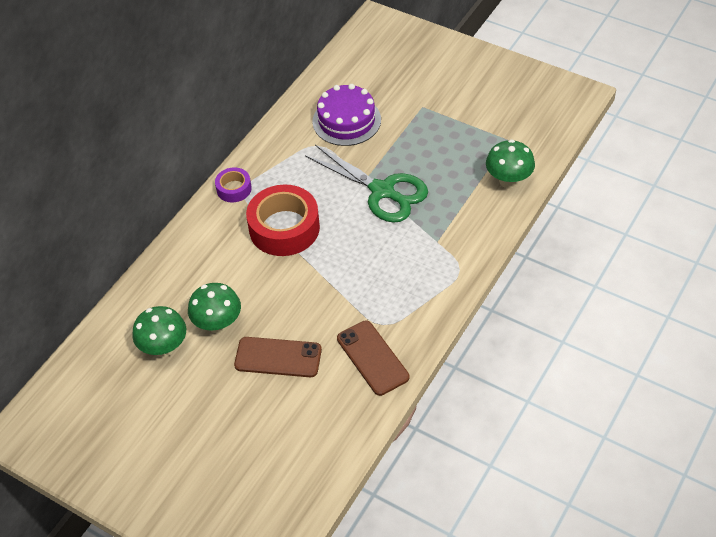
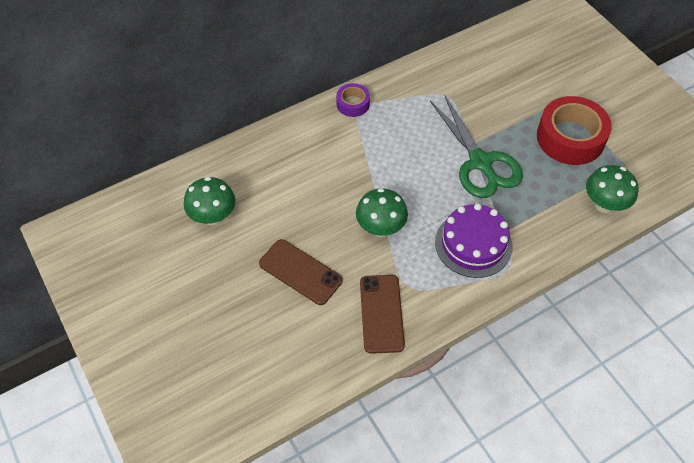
camera: 25 degrees right, 5 degrees up
(218, 324) = (268, 217): green mushroom -> green mushroom (380, 228)
(284, 228) = (374, 157): red tape -> red tape (570, 138)
(346, 120) = (485, 85): purple cake -> purple cake (473, 244)

